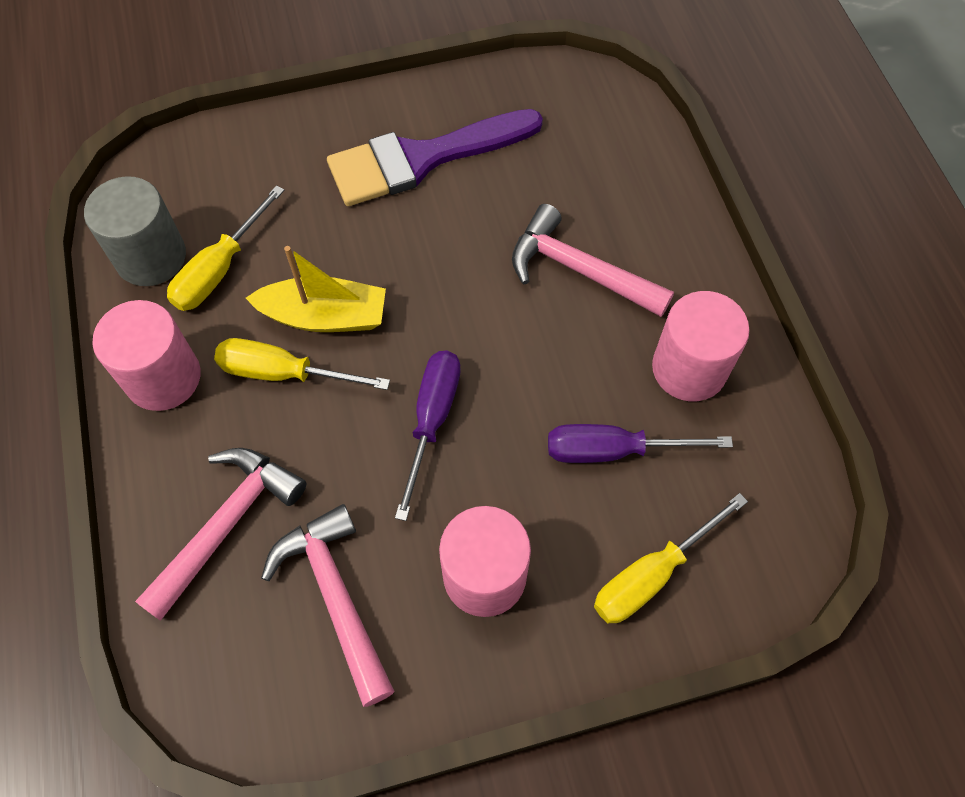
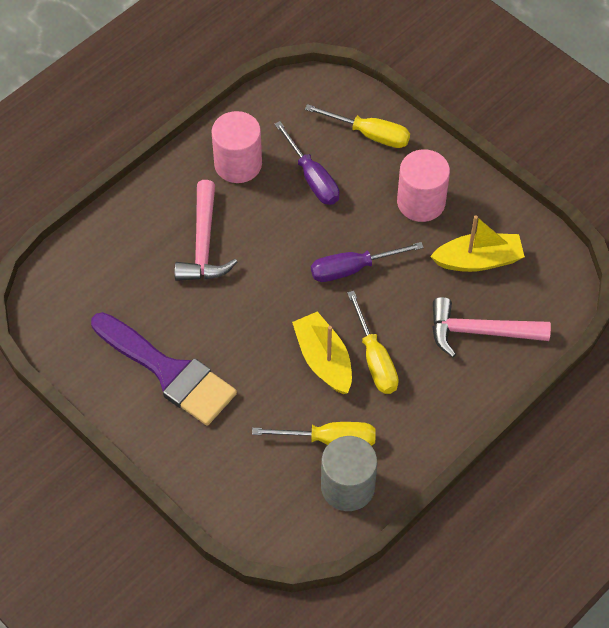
camera: 120 degrees left, 5 degrees down
(163, 377) = (421, 421): pink cylinder -> none
(336, 596) = (478, 260): pink hammer -> yellow boat

